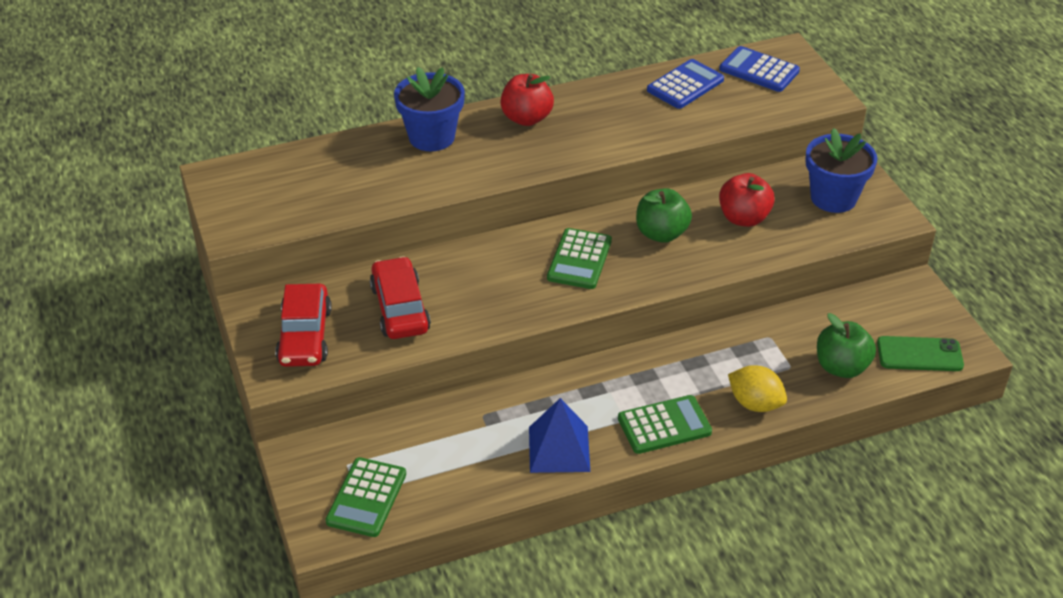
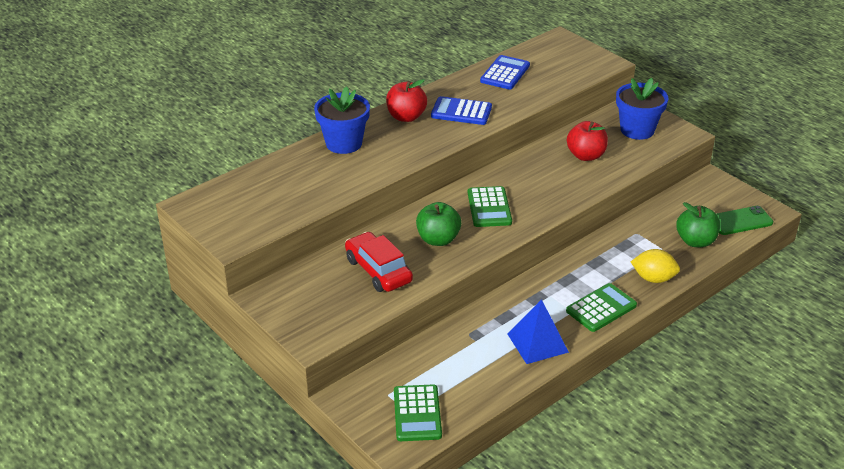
camera: 20 degrees left, 5 degrees down
(305, 336) = (317, 306): red car -> none
(661, 234) = (536, 178): green apple -> green apple (438, 239)
(759, 70) = (549, 54): blue calculator -> blue calculator (461, 112)

